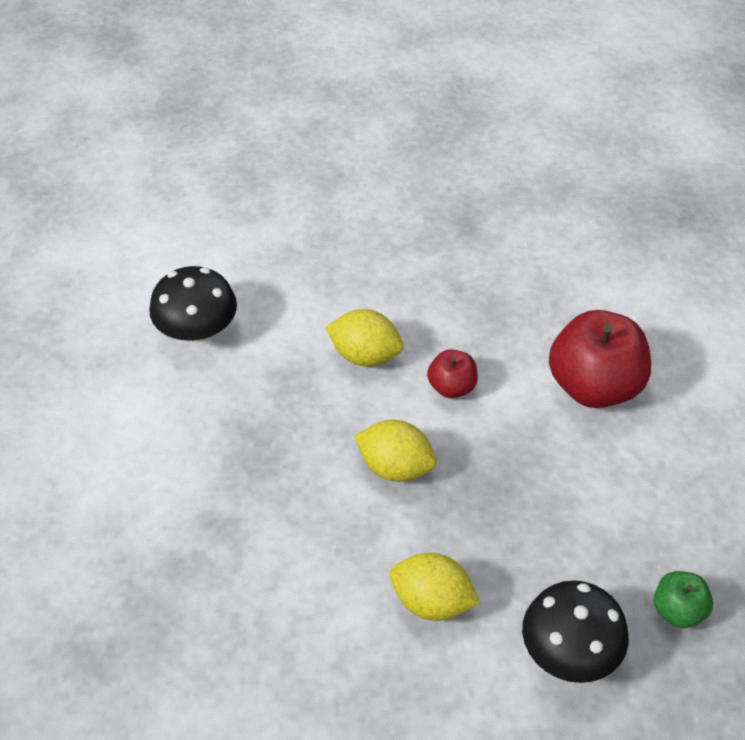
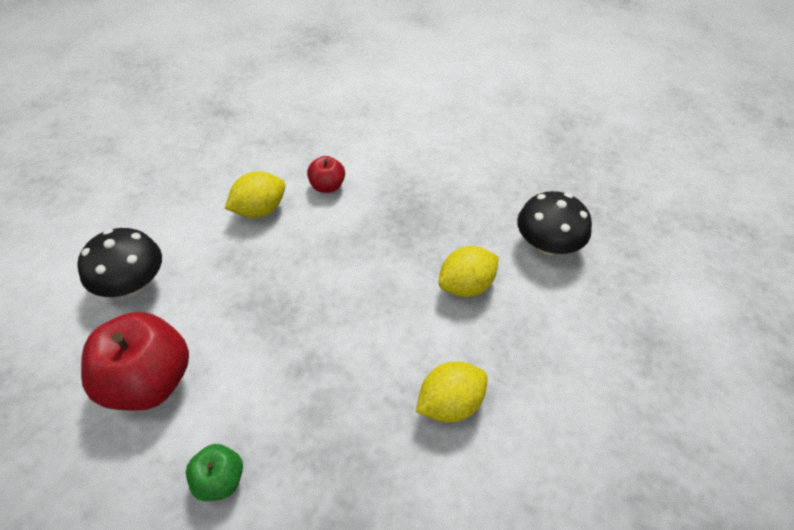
camera: 55 degrees left, 0 degrees up
(395, 467) = (356, 245): yellow lemon -> yellow lemon (450, 404)
(594, 386) = (390, 132): red apple -> red apple (148, 381)
(678, 610) = (556, 187): green apple -> green apple (219, 480)

